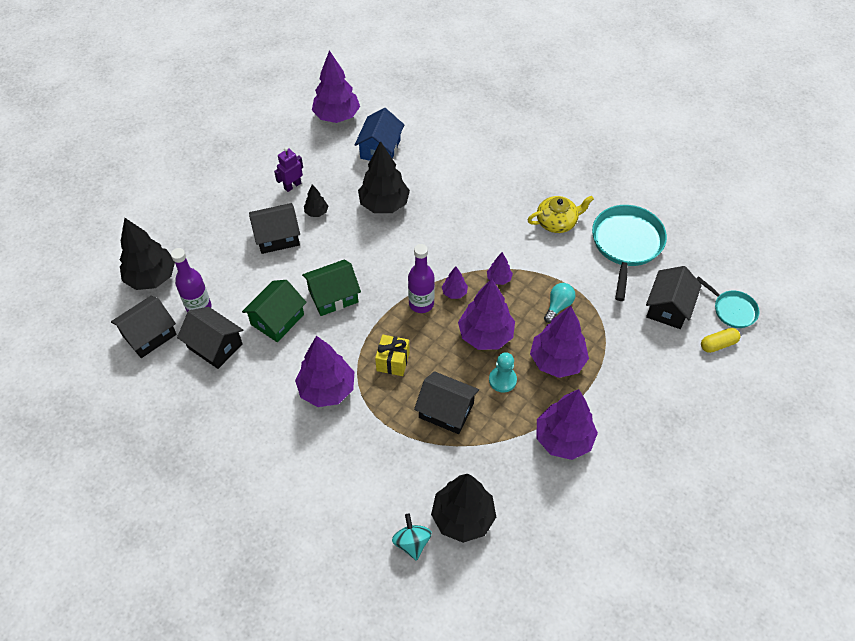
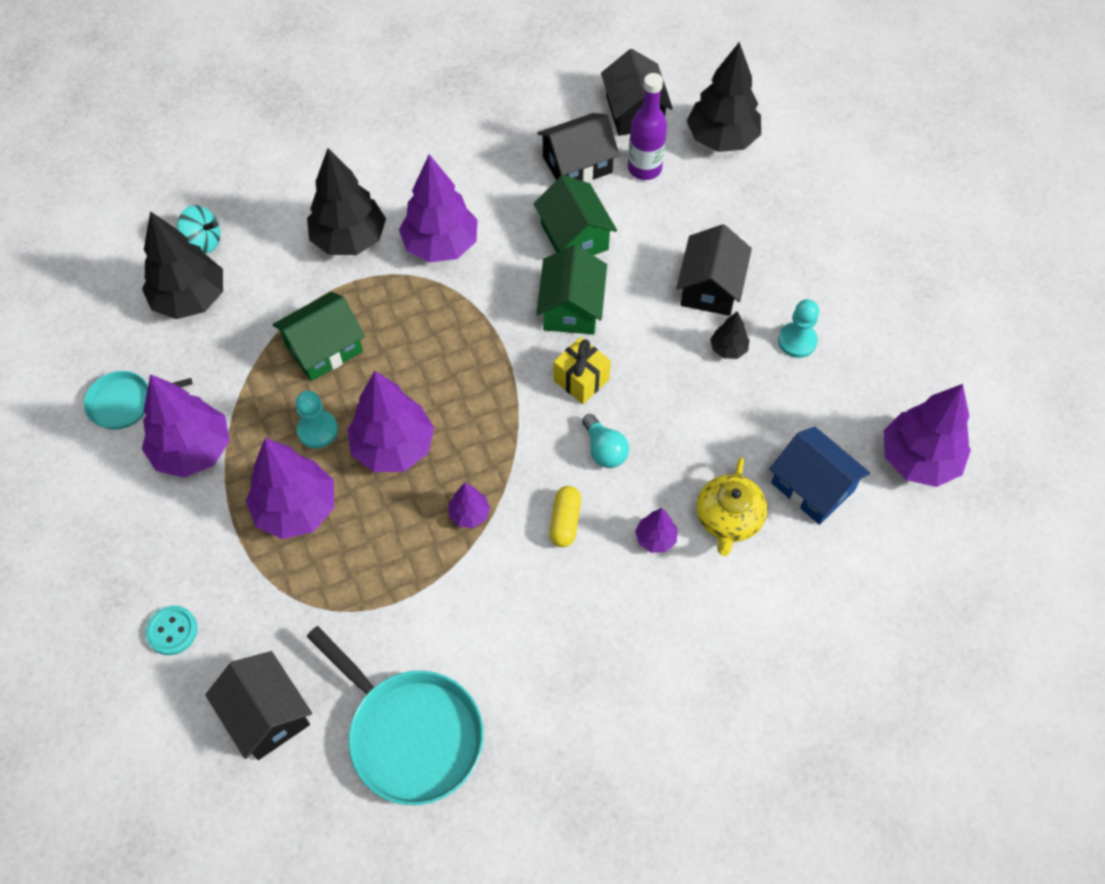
camera: 120 degrees right, 5 degrees up
(292, 186) = (797, 341): purple robot -> turquoise pawn
(384, 204) = (694, 438): black tree -> black tree (349, 239)
(393, 362) = (430, 326): yellow gift -> yellow gift (581, 380)
(421, 304) = (493, 399): purple bottle -> none
(446, 410) = (324, 348): black house -> green house
(454, 293) = (484, 446): purple tree -> purple tree (655, 538)
(557, 222) = (517, 657): yellow teapot -> yellow teapot (728, 518)
(558, 306) = (374, 564): turquoise light bulb -> turquoise light bulb (604, 450)
(667, 377) = (172, 631): none -> turquoise button
(718, 344) = (163, 740): yellow capsule -> yellow capsule (565, 521)
(732, 310) = (196, 808): turquoise pan -> turquoise pan (125, 403)

